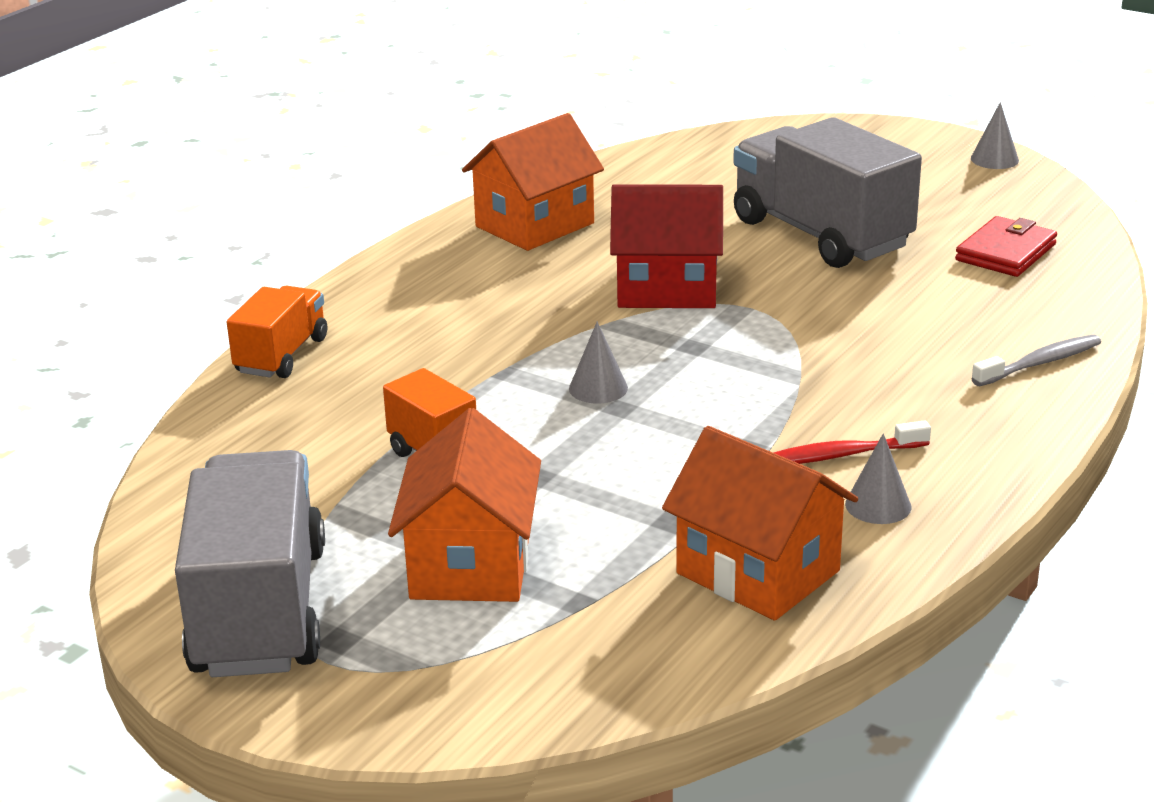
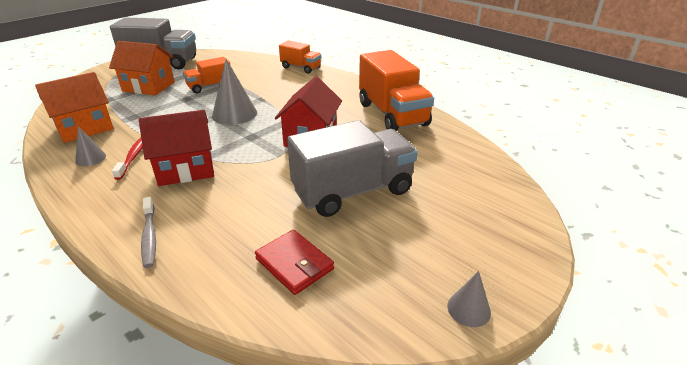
camera: 100 degrees right, 5 degrees up
(534, 225) = (392, 114): orange house -> orange truck
(598, 388) = (234, 114): grey cone -> grey cone, size x1.86
(848, 385) = (186, 169): none -> red house

